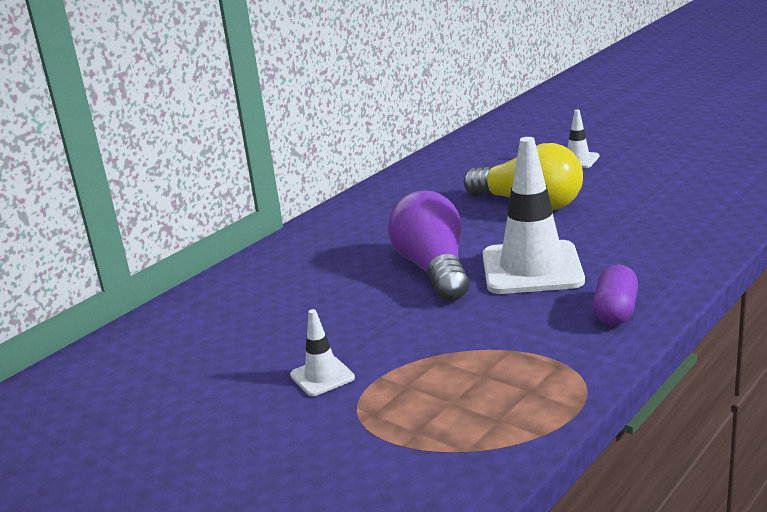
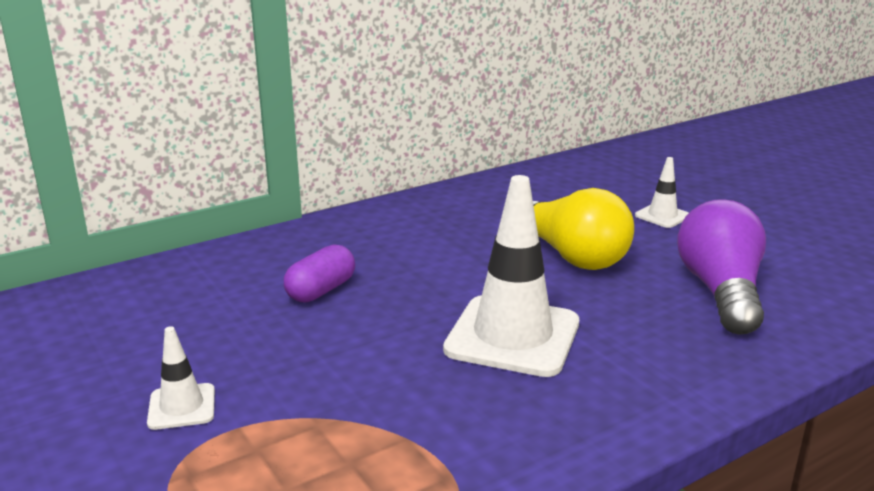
camera: 15 degrees right, 0 degrees up
(433, 269) = (406, 307): purple light bulb -> purple light bulb (720, 291)
(615, 311) = (568, 423): purple capsule -> purple capsule (321, 290)

